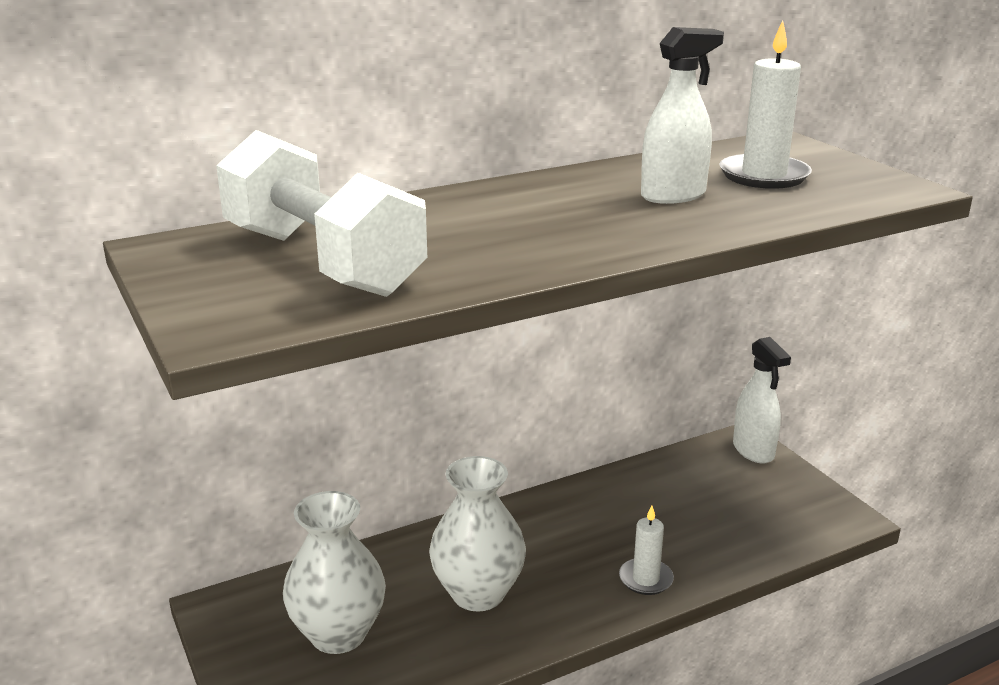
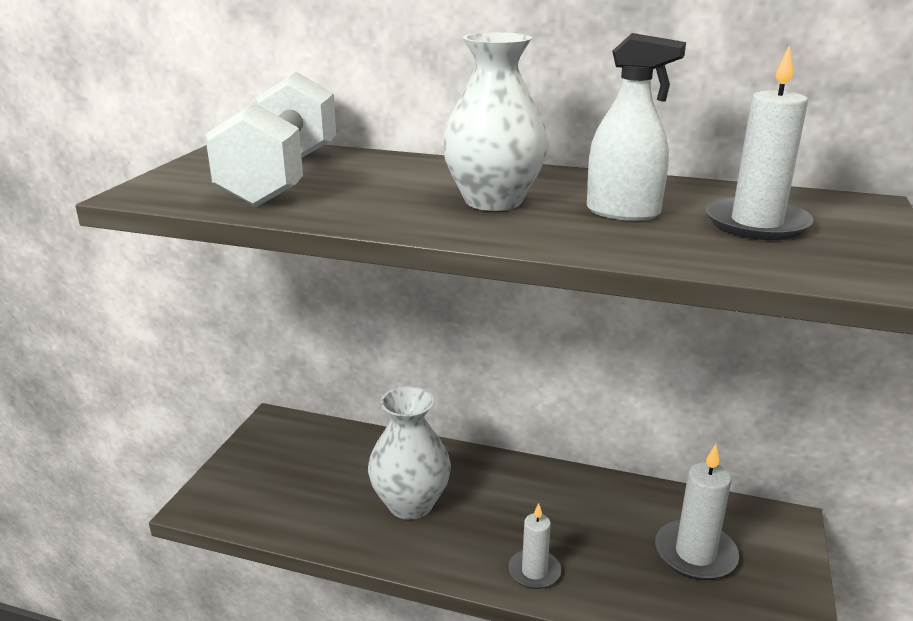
camera: 45 degrees right, 0 degrees up
(338, 634) = (304, 475): white vase -> white vase (493, 201)
(723, 497) = (695, 554): none -> white candle
(753, 451) = (783, 535): white spray bottle -> none

